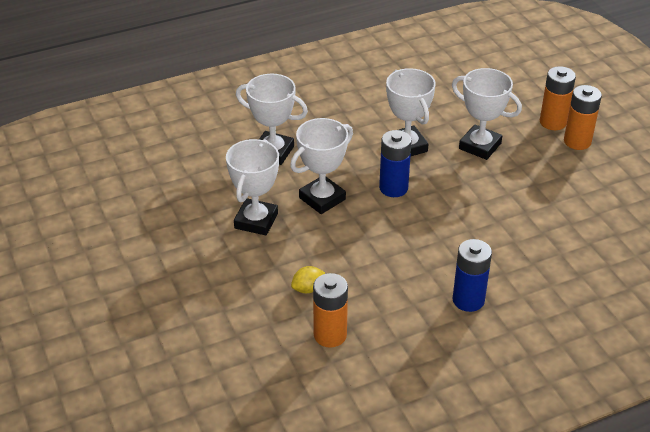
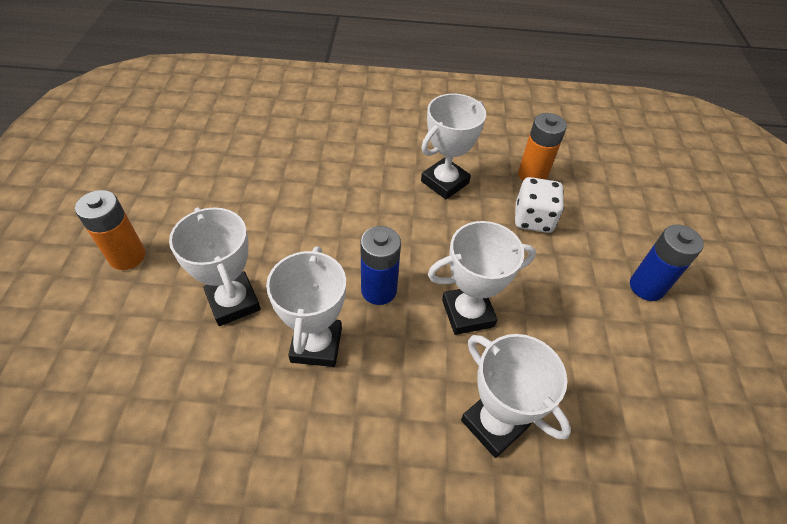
camera: 155 degrees left, 10 degrees up
(256, 221) = (558, 317): white trophy -> white trophy (444, 182)
(308, 288) = (533, 219): yellow lemon -> white dice
(468, 300) = (400, 155): blue battery -> blue battery (646, 287)
(553, 122) = (115, 295): orange battery -> none

